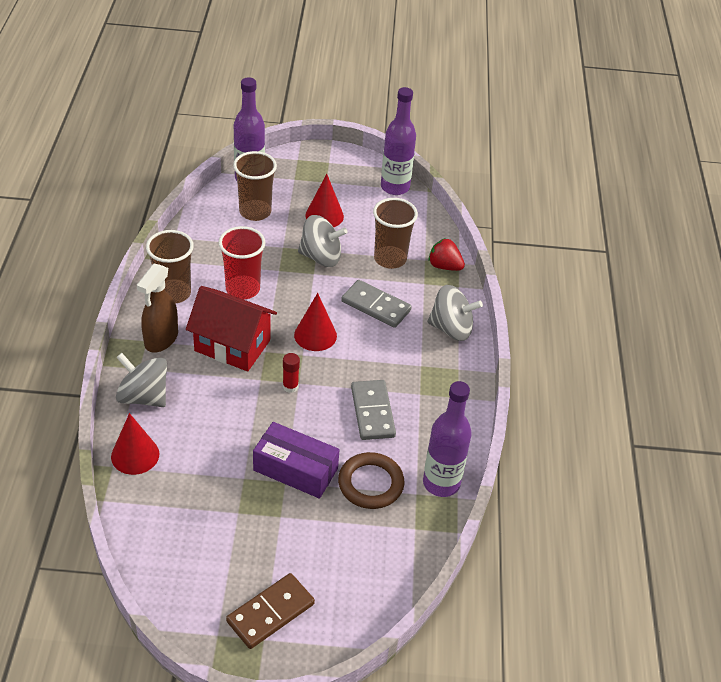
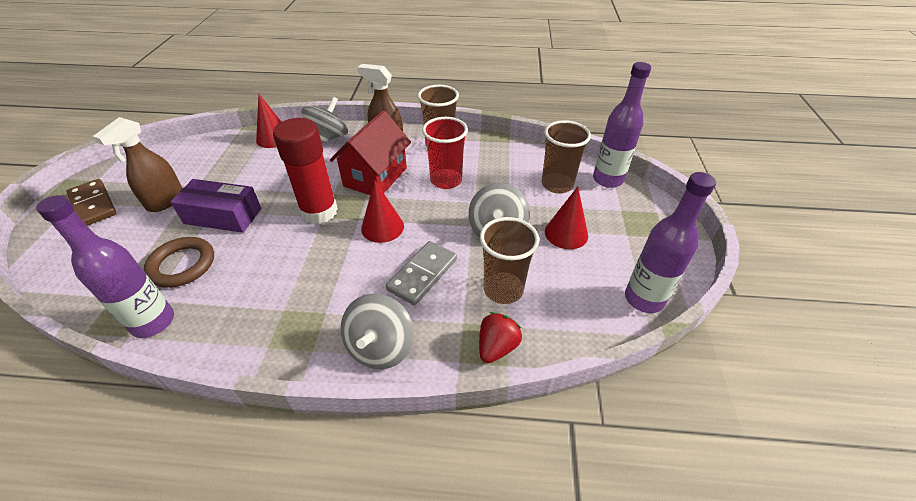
camera: 95 degrees right, 0 degrees up
(266, 535) = (165, 201): none -> brown spray bottle
(290, 386) = (319, 211): red glue stick -> red glue stick, size x2.46
(295, 469) = (223, 216): purple box -> purple box turned 75 degrees clockwise
(372, 412) = (270, 268): grey domino -> none

